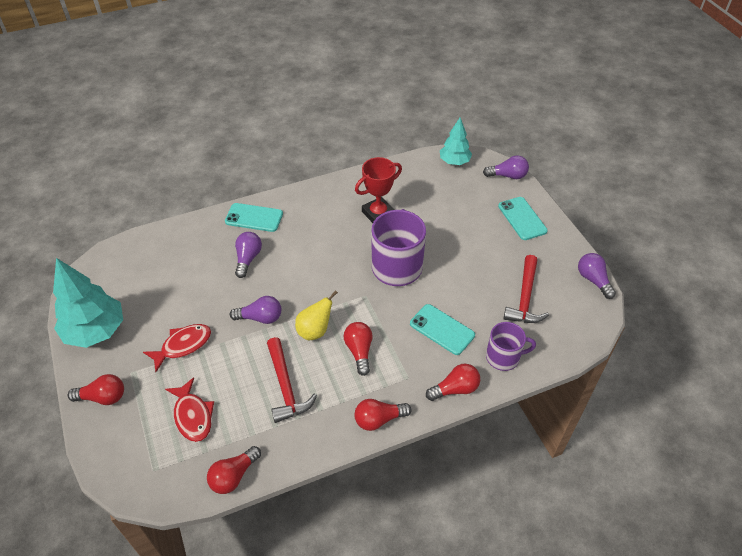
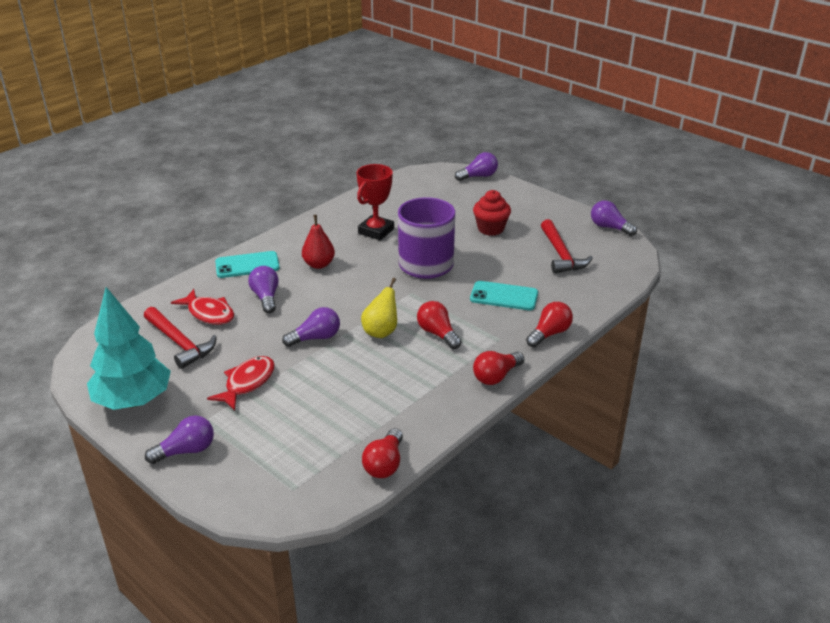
camera: 25 degrees left, 15 degrees down
(103, 397) = (186, 451): red light bulb -> purple light bulb
(193, 415) = (302, 433): red fish -> red fish (209, 313)
(286, 387) = (384, 381): red hammer -> red hammer (180, 343)
(309, 236) = (319, 264): none -> red pear
(454, 162) = (421, 178): turquoise tree -> none
(479, 244) = (490, 229): none -> red cupcake
(503, 357) = (574, 299): purple mug -> none
(522, 218) = (515, 202): turquoise phone -> none

